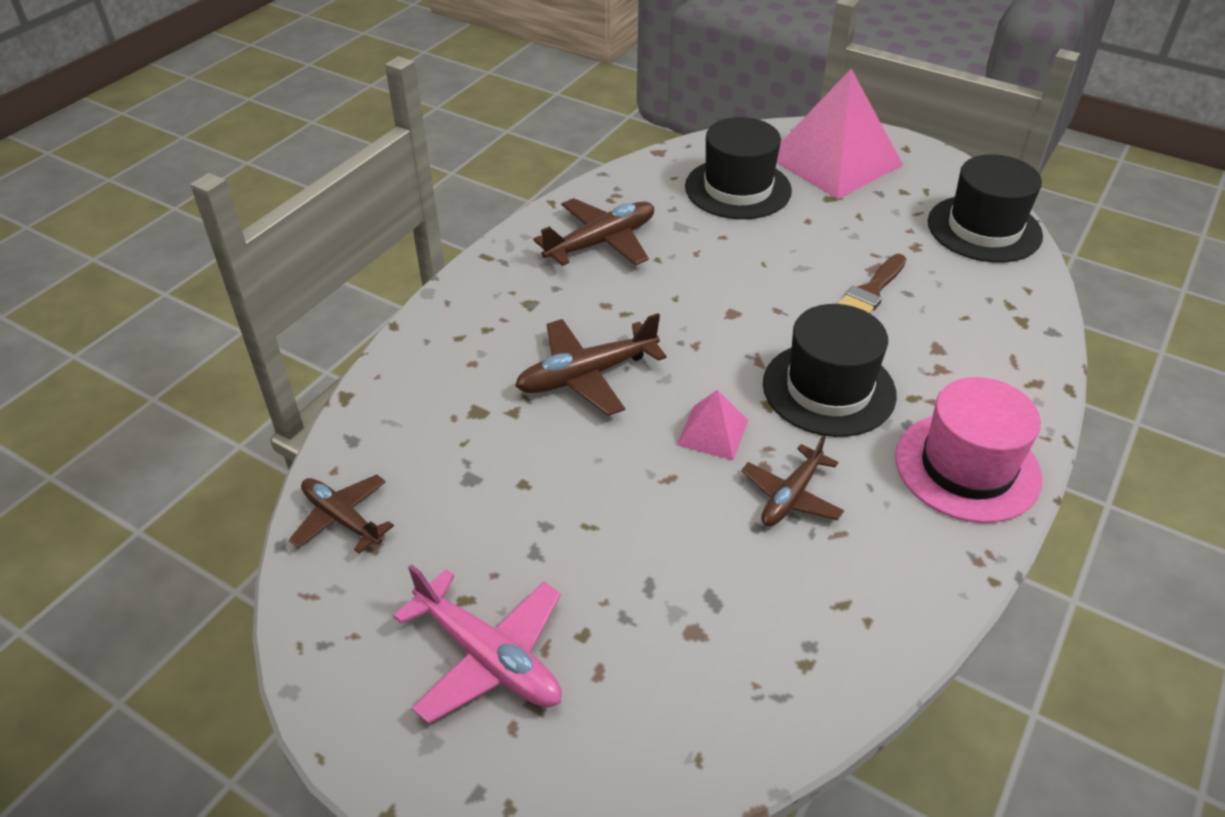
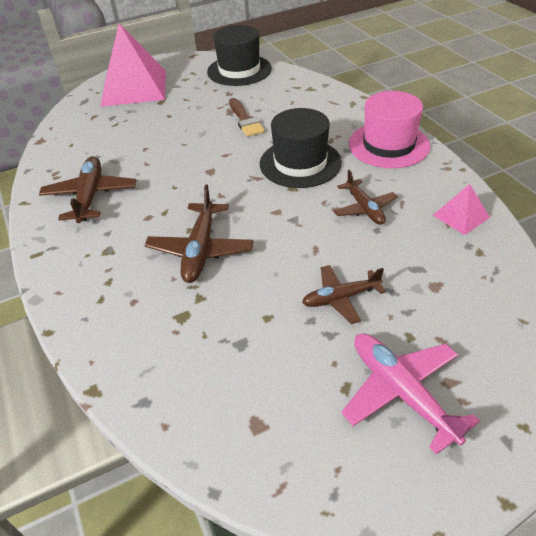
camera: 55 degrees left, 0 degrees up
(342, 518) = (218, 437): brown plane -> brown plane (341, 298)
(488, 657) = (401, 392): pink plane -> pink plane turned 105 degrees counterclockwise
(712, 432) = (294, 217): pink pyramid -> pink pyramid (461, 216)
(738, 189) = (113, 126): black hat -> none

